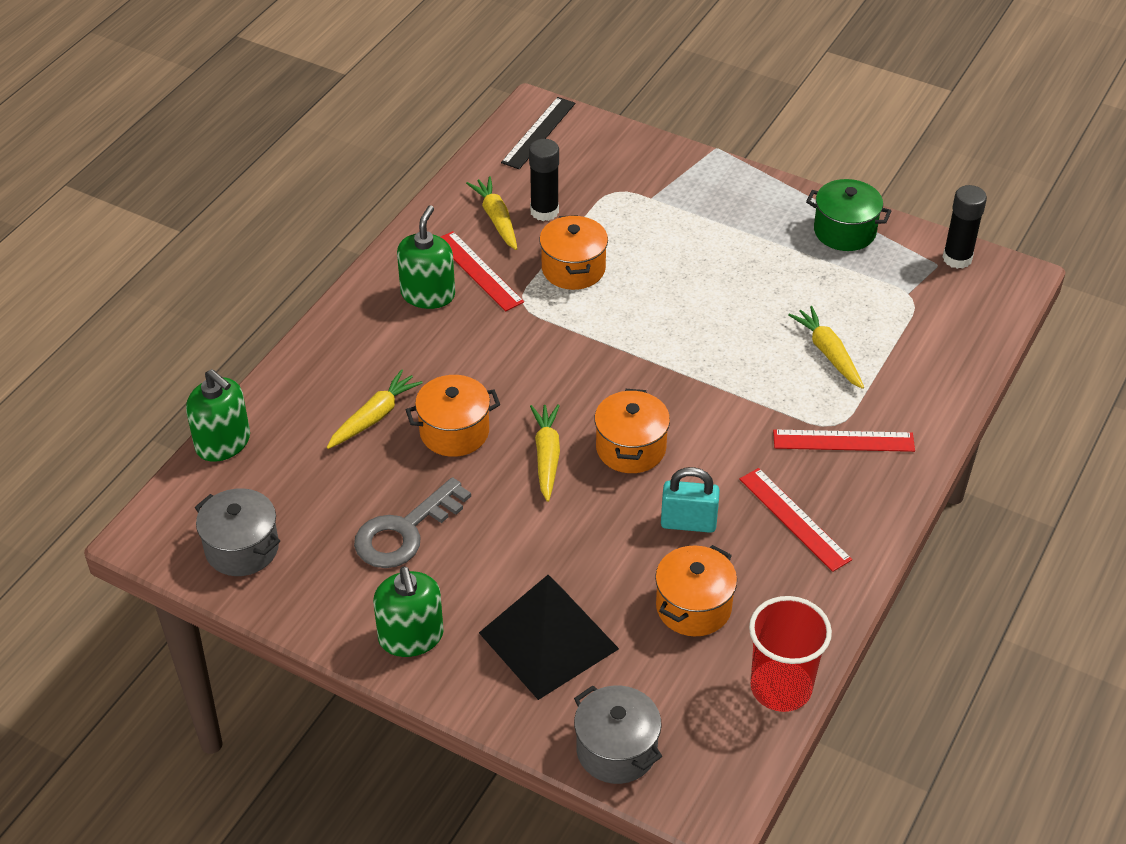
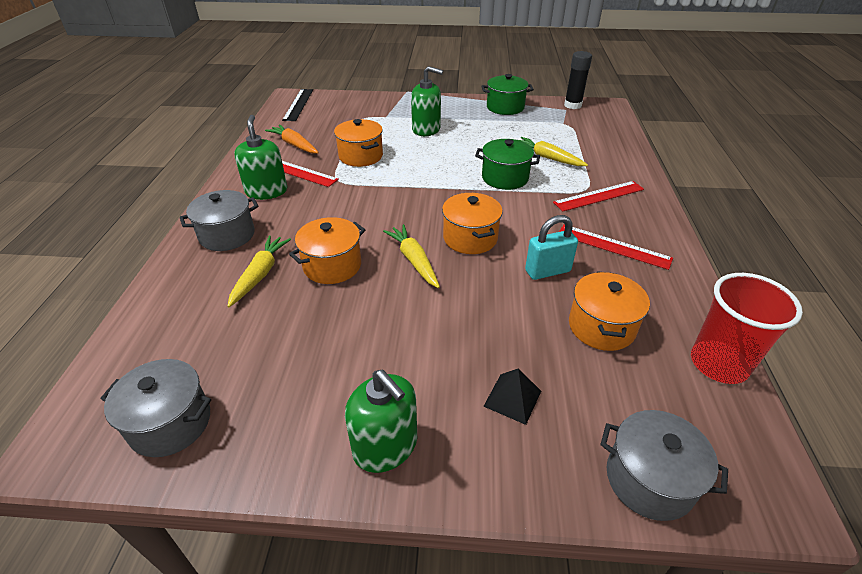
camera: 25 degrees left, 5 degrees down
(223, 443) = (124, 334): green soap dispenser -> green soap dispenser (426, 129)
(359, 349) = (227, 235): none -> grey pot
(405, 531) = (329, 351): grey key -> none
(496, 219) = (294, 145): yellow carrot -> orange carrot
(544, 211) = (324, 135): black glue stick -> none
(548, 641) = (512, 398): black pyramid -> black pyramid, size x0.45
(741, 370) = (505, 178): none -> green pot

